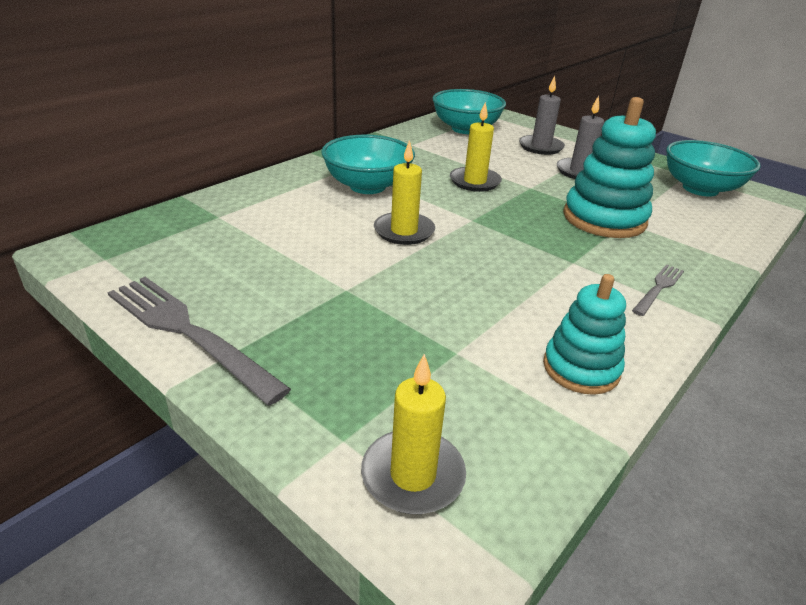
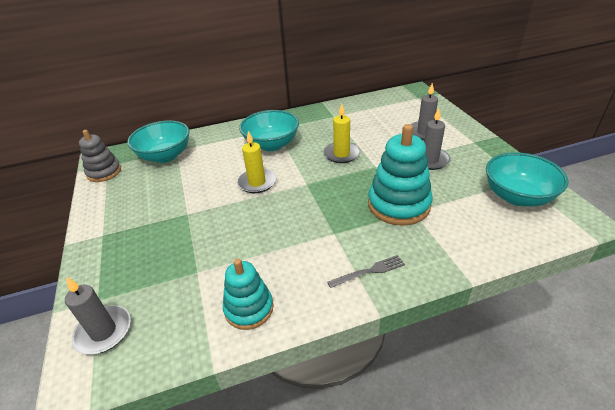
camera: 35 degrees right, 5 degrees up
(112, 270) = (104, 172): none -> grey stacking toy
(188, 332) = (98, 217): grey fork -> none
(413, 475) = (103, 331): yellow candle -> grey candle
(465, 129) = (385, 108): turquoise bowl -> turquoise bowl (165, 156)

